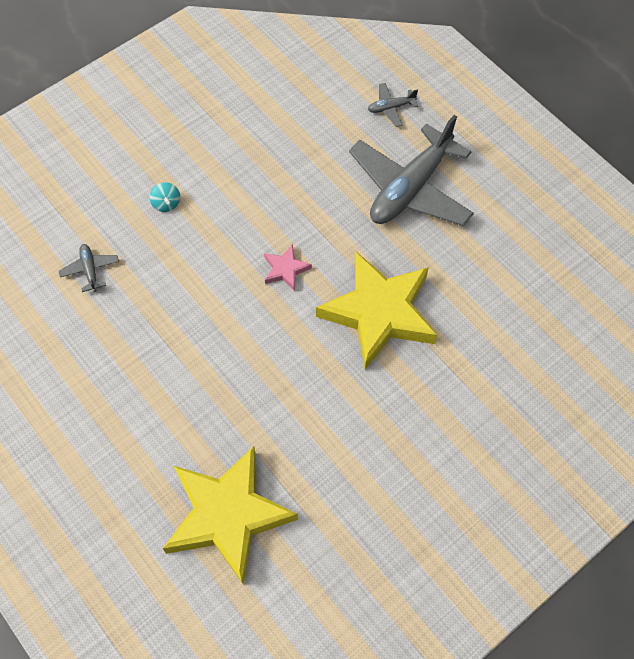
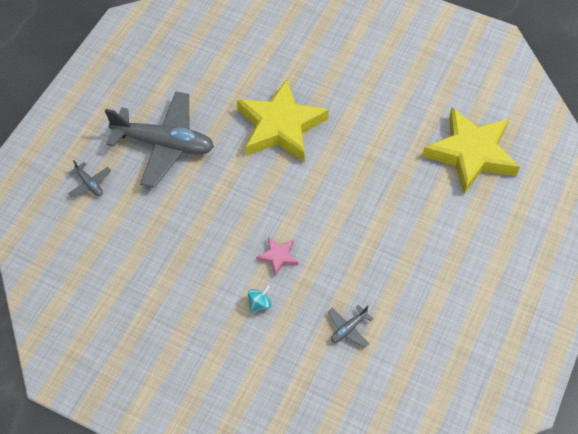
camera: 115 degrees left, 5 degrees down
(285, 269) = (276, 195): pink star -> pink star (278, 256)

